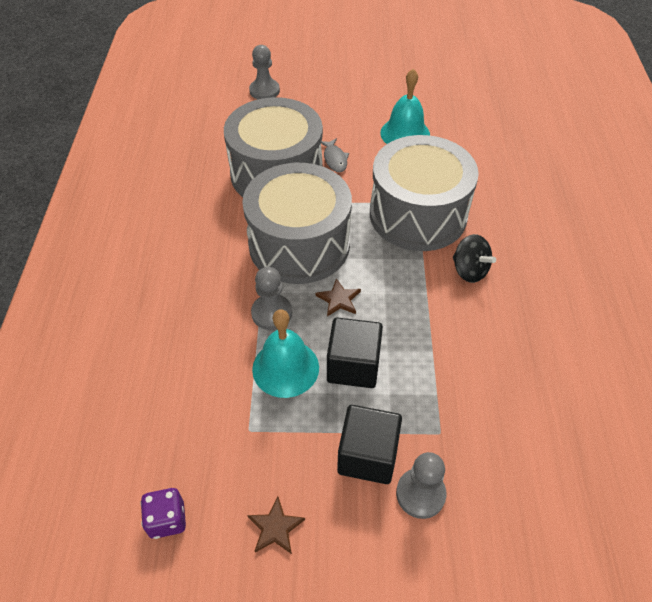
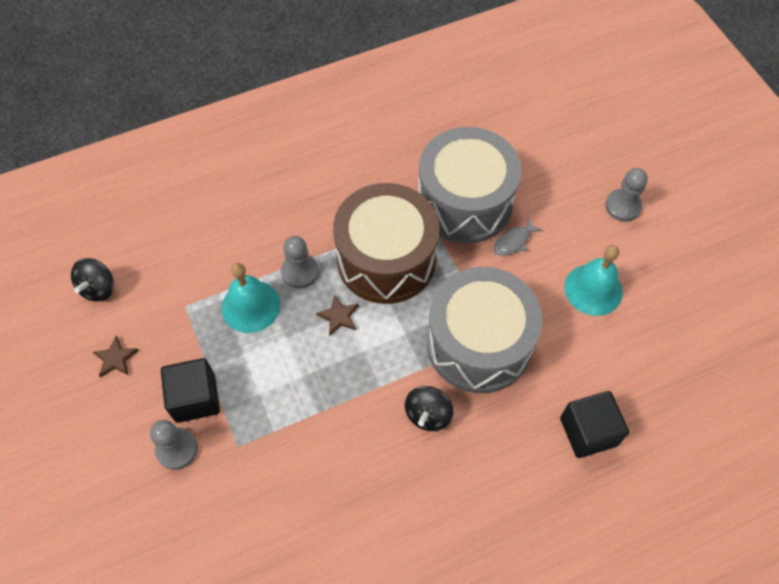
camera: 65 degrees right, 10 degrees up
(167, 519) = (98, 288): purple dice -> black spinning top
(264, 91) = (577, 138): grey pawn -> grey pawn (623, 206)
(299, 244) = (386, 259): grey drum -> brown drum
(353, 366) = (274, 355): black cube -> black cube (588, 431)

